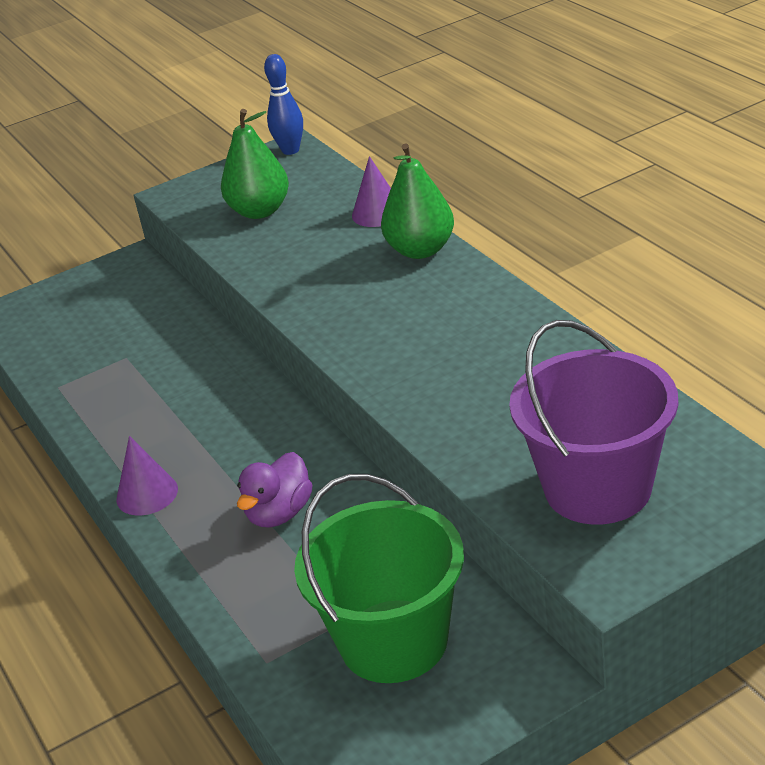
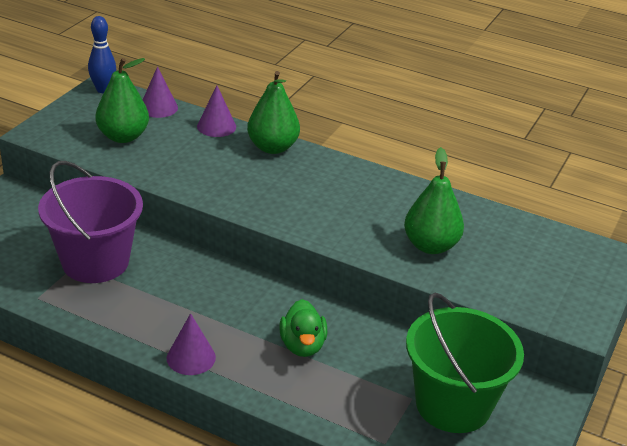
camera: 40 degrees left, 0 degrees up
(279, 513) = (302, 345): purple duck -> green duck
(332, 180) = (158, 107): none -> purple cone
(501, 418) = (430, 246): none -> green pear
(598, 488) = (525, 274): purple bucket -> purple bucket (95, 262)

